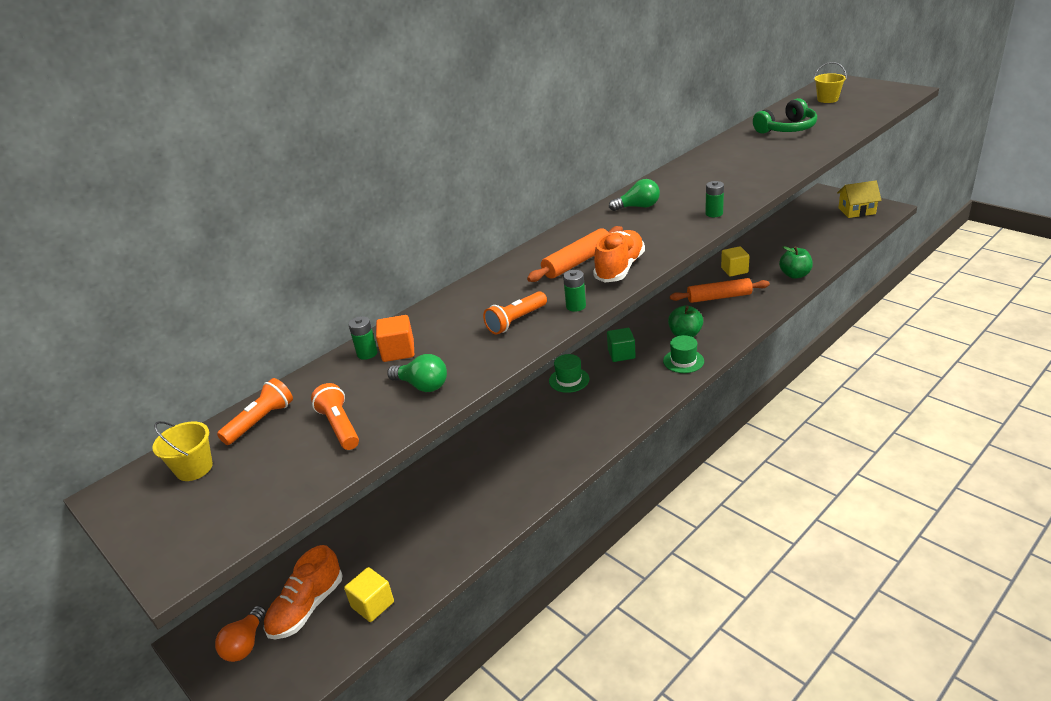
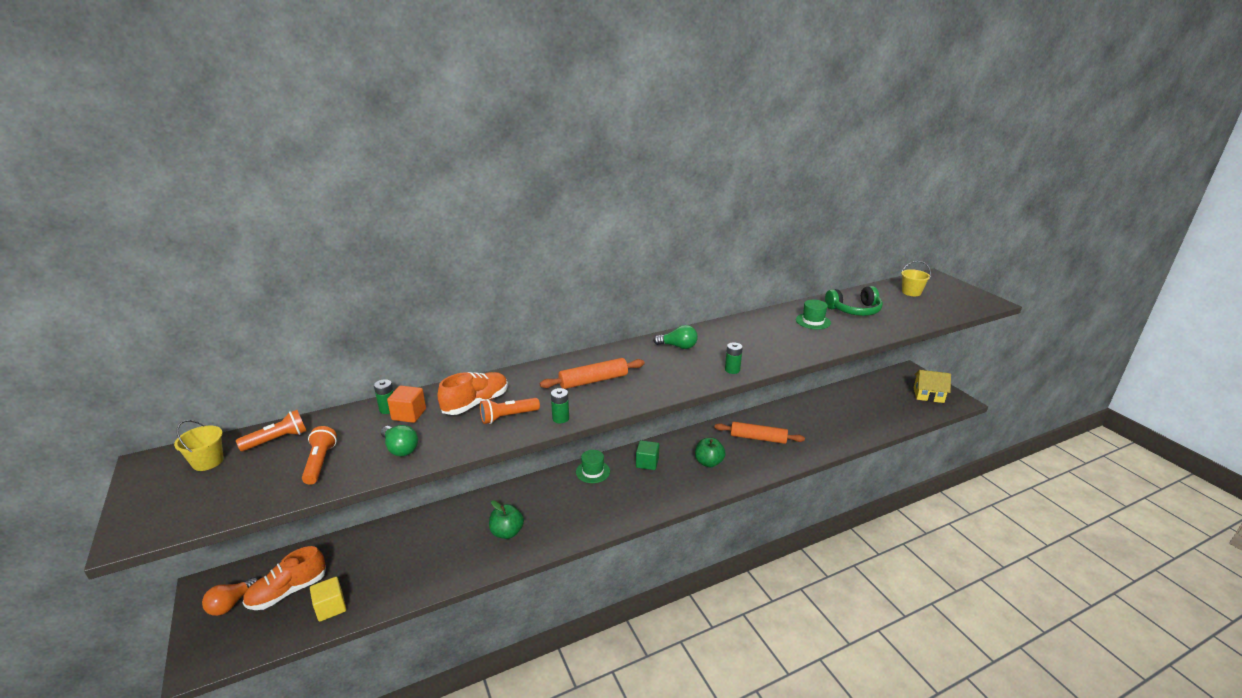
camera: 15 degrees right, 5 degrees down
(620, 268) = (620, 396): orange shoe -> orange shoe (476, 403)
(683, 361) = (692, 485): green hat -> green hat (813, 321)
(734, 270) = (786, 418): yellow cube -> none
(795, 275) = (835, 438): green apple -> green apple (507, 532)

